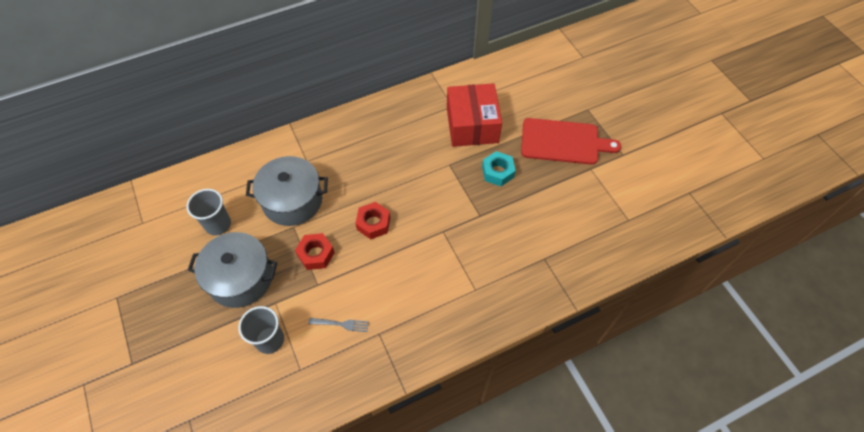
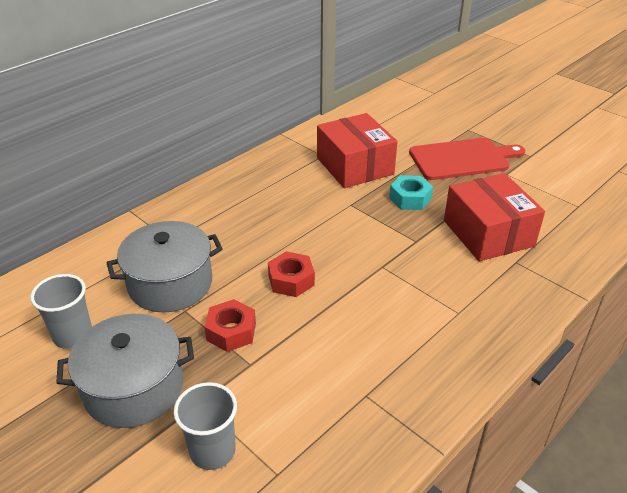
camera: 20 degrees left, 20 degrees down
(341, 324) = (307, 400): grey fork -> none
(539, 225) = (488, 233): none -> red box

